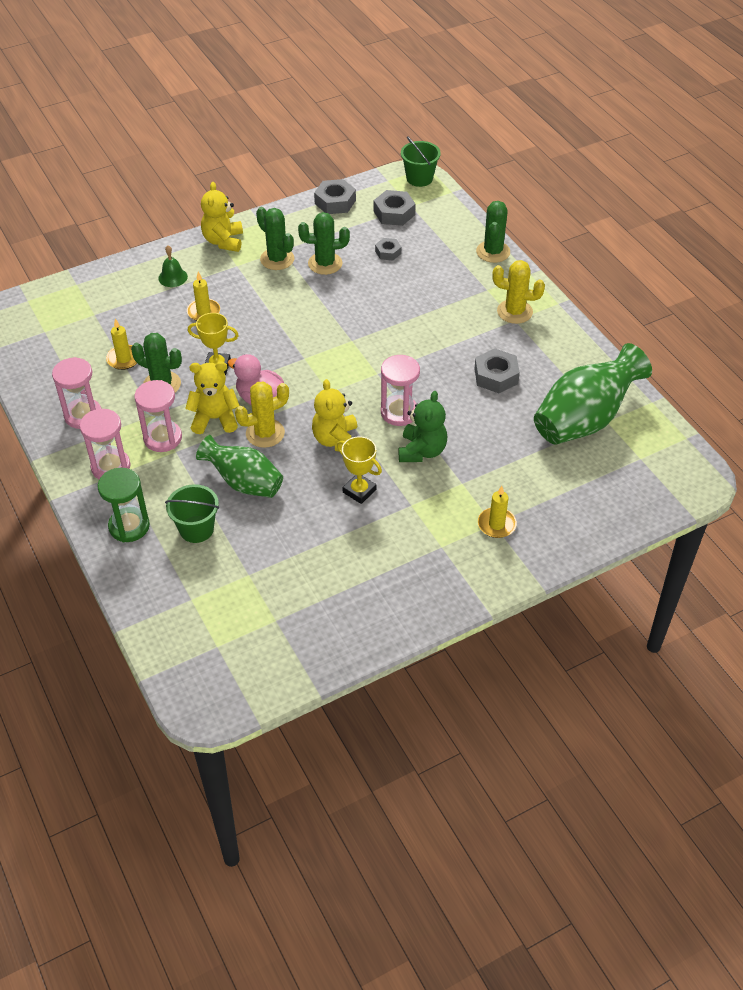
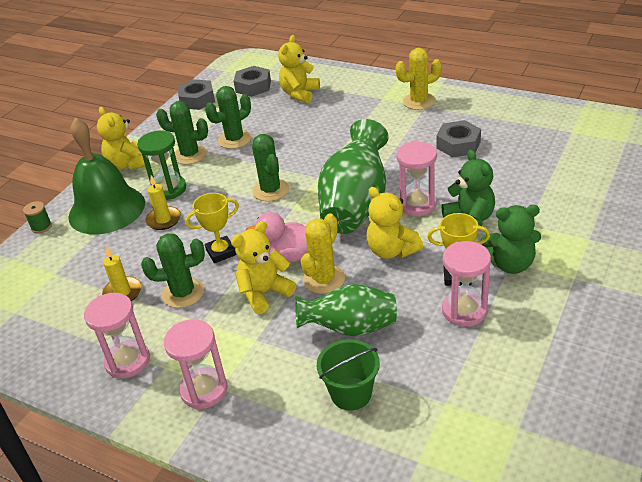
camera: 30 degrees left, 10 degrees down
(116, 266) = (41, 227): none -> green spool
(129, 526) = (281, 433): green hourglass -> green hourglass (169, 189)
(163, 438) = (231, 335): pink hourglass -> pink hourglass (464, 310)
(173, 277) = (107, 209): green bell -> green bell, size x2.49
(388, 252) = (277, 110): grey nut -> none
(409, 506) = (510, 264): none -> green teddy bear
(419, 178) = (248, 60): green bucket -> none
(424, 244) = (299, 94): none -> yellow teddy bear
(493, 252) = (357, 76): green cactus -> green cactus (271, 190)
(496, 524) = (592, 238): yellow candle -> none
(584, 419) = (556, 138): green vase -> green vase (355, 205)

